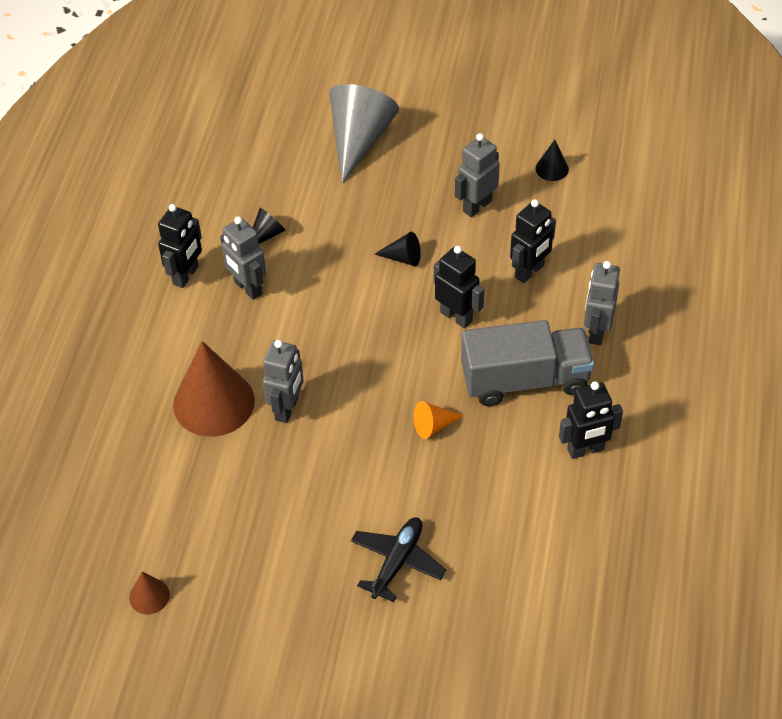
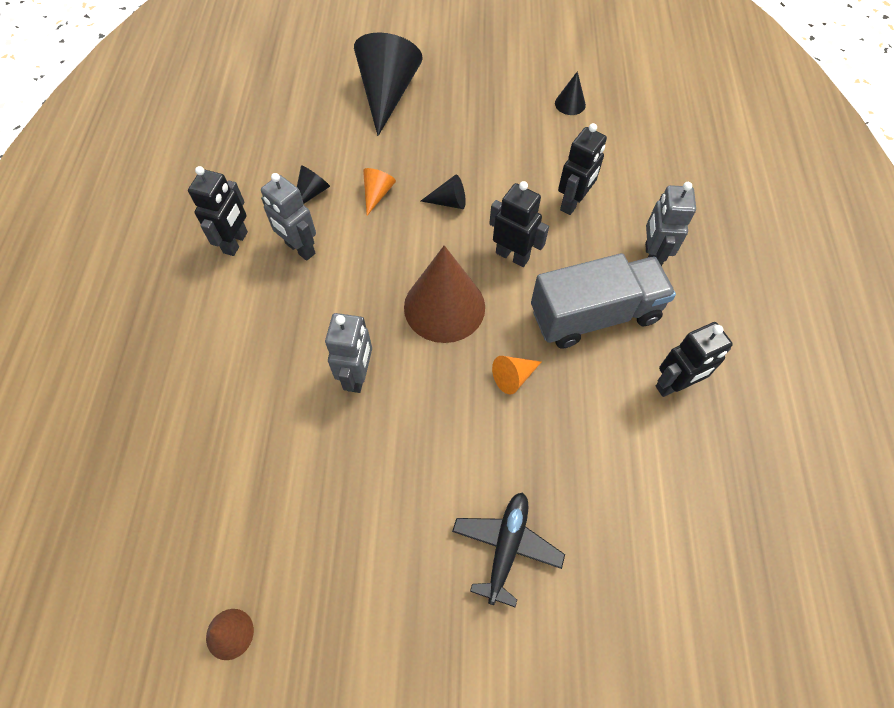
camera: 10 degrees left, 10 degrees up
(214, 402) = (279, 378): brown cone -> brown cone (444, 306)
(332, 242) = (377, 194): none -> orange cone
(359, 140) = (387, 94): grey cone -> black cone
(477, 206) = (509, 145): grey robot -> none

